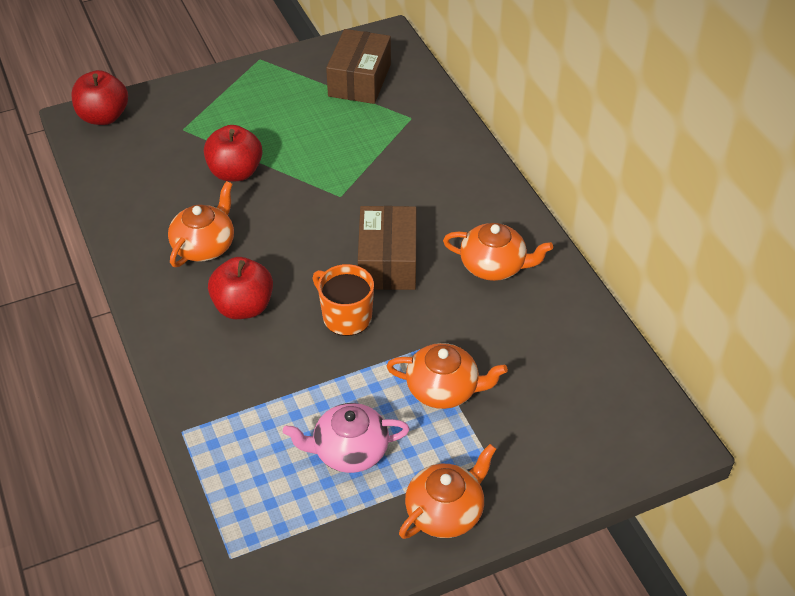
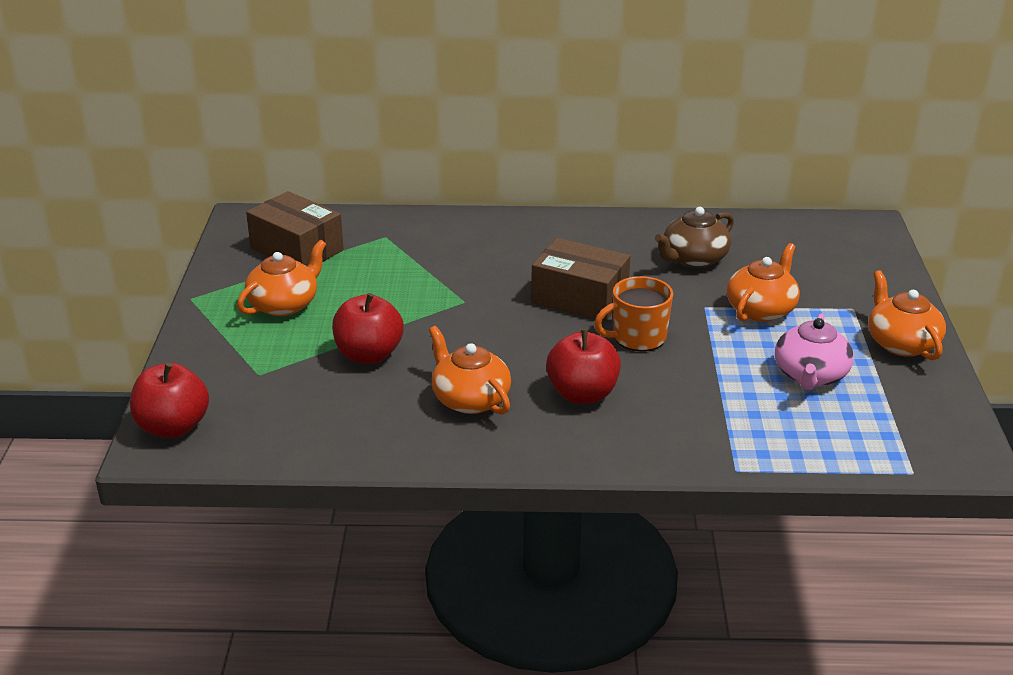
camera: 65 degrees left, 15 degrees down
(494, 266) = (626, 247): orange teapot -> orange teapot (284, 304)
(505, 318) = (693, 259): none -> brown teapot

